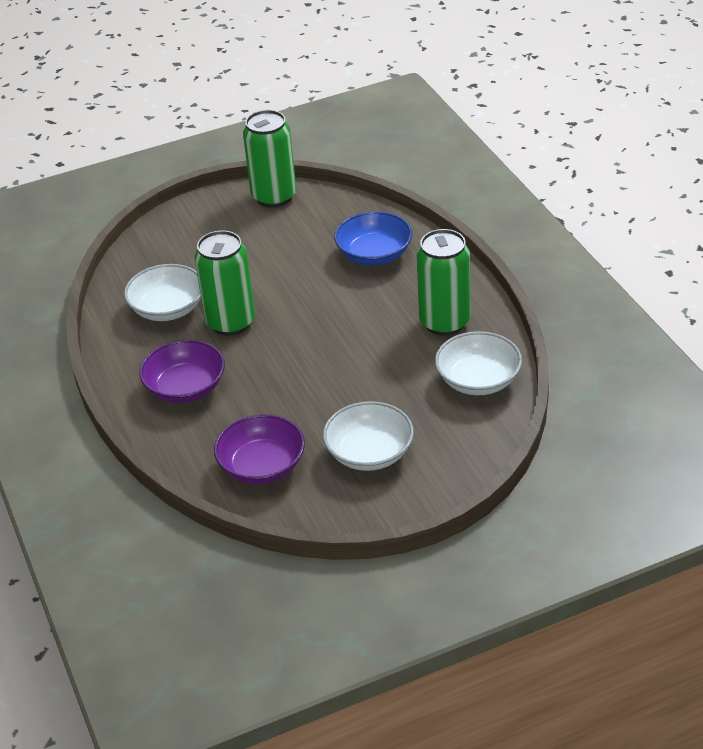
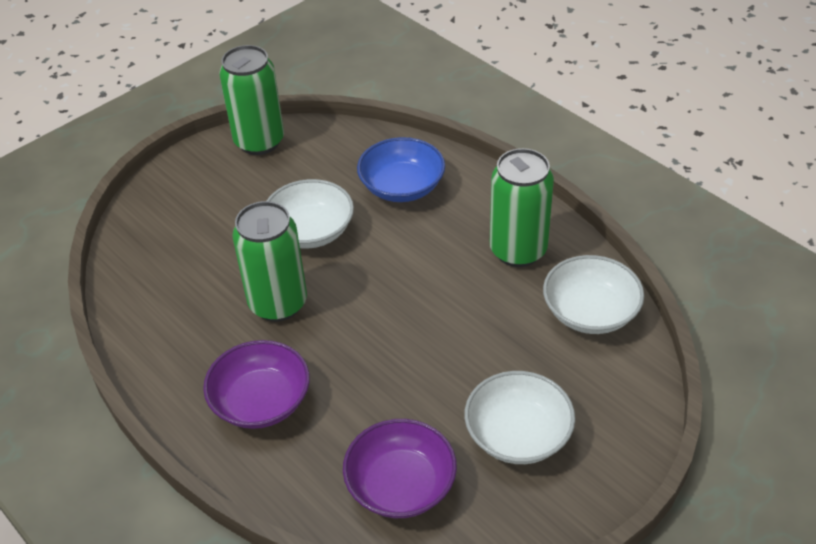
camera: 20 degrees left, 5 degrees up
(168, 308) = (195, 302): white bowl -> white bowl (310, 231)

